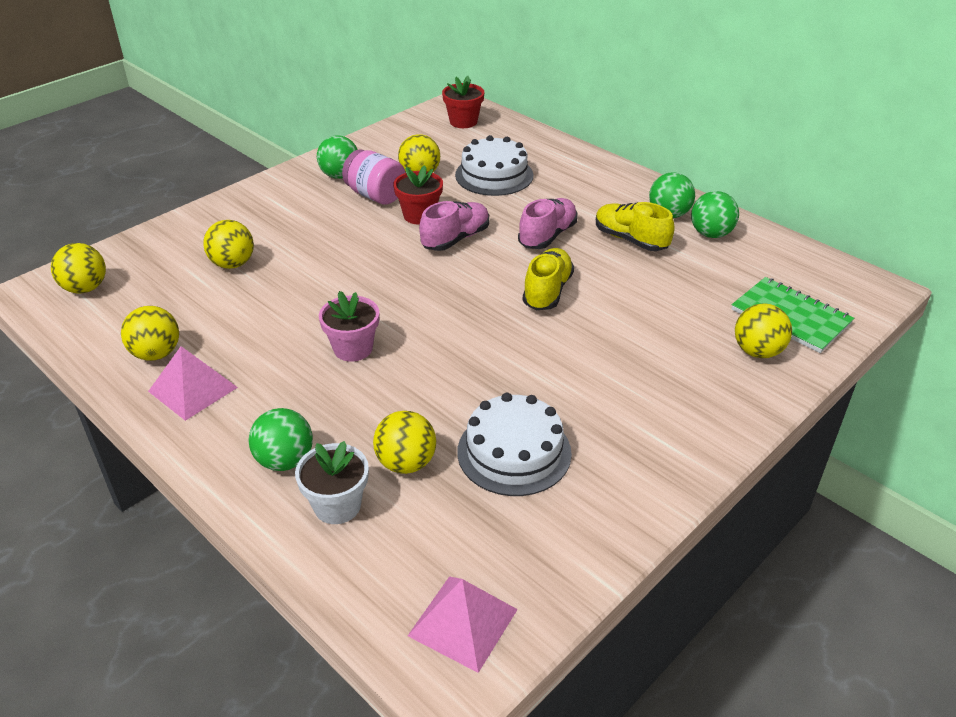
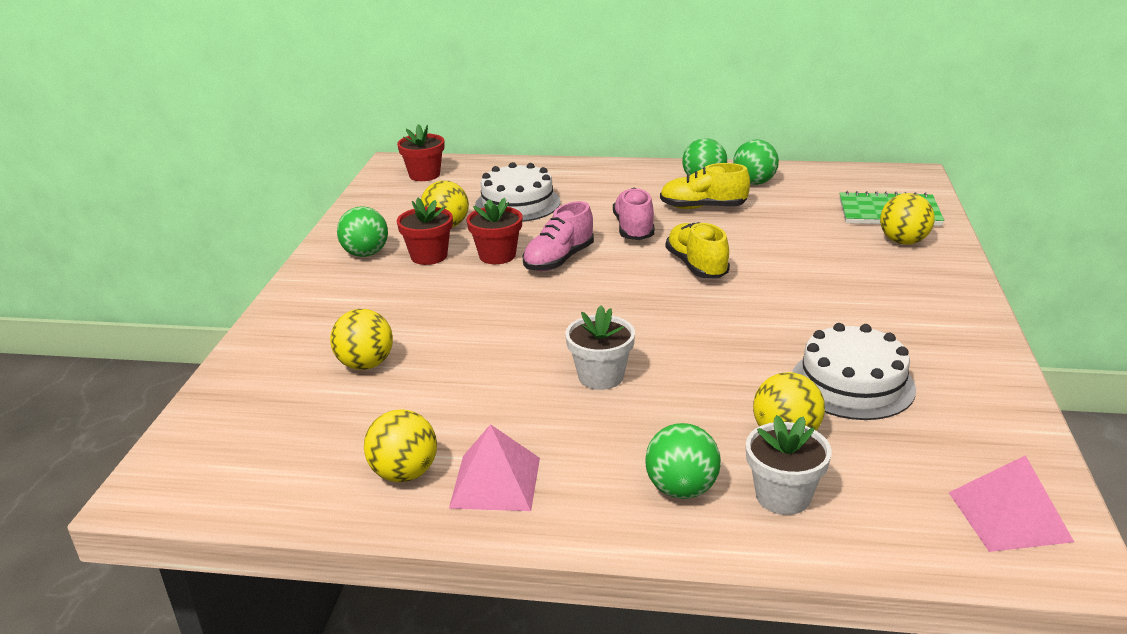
camera: 35 degrees left, 10 degrees down
(85, 288) = (217, 457): yellow ball -> none
(353, 348) = (601, 376): pink flower pot -> white flower pot
(375, 195) = (429, 256): pink jar -> red flower pot
(455, 239) = (559, 260): pink shoe -> pink shoe turned 150 degrees counterclockwise

